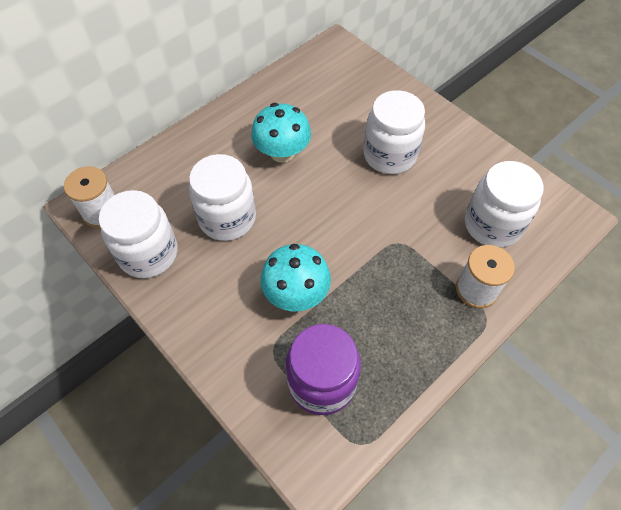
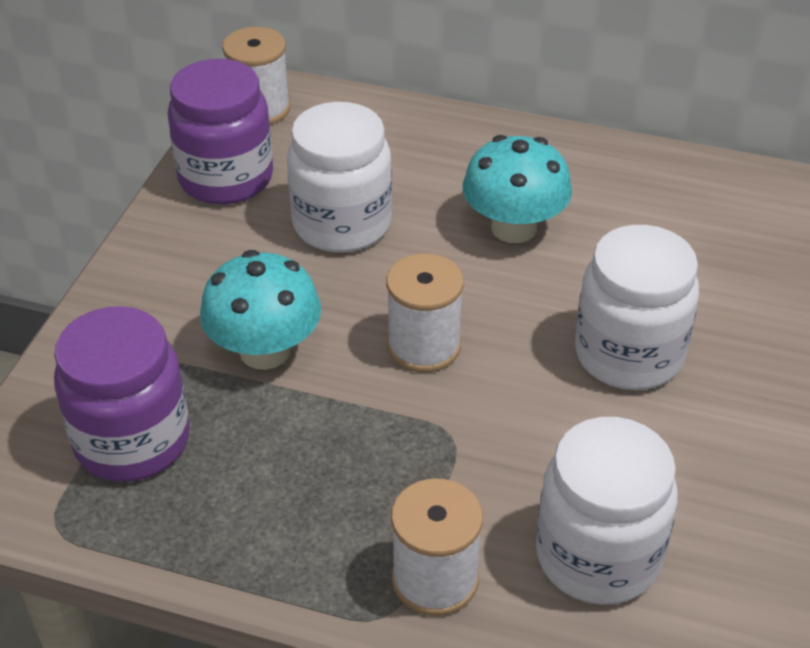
camera: 60 degrees right, 15 degrees down
(148, 254) = (226, 178): white jar -> purple jar
(336, 226) = (424, 346): none -> white spool

